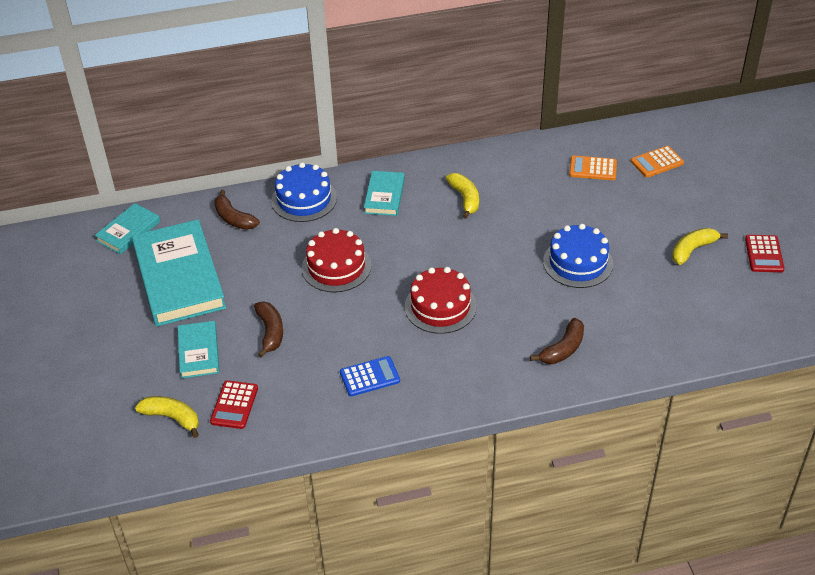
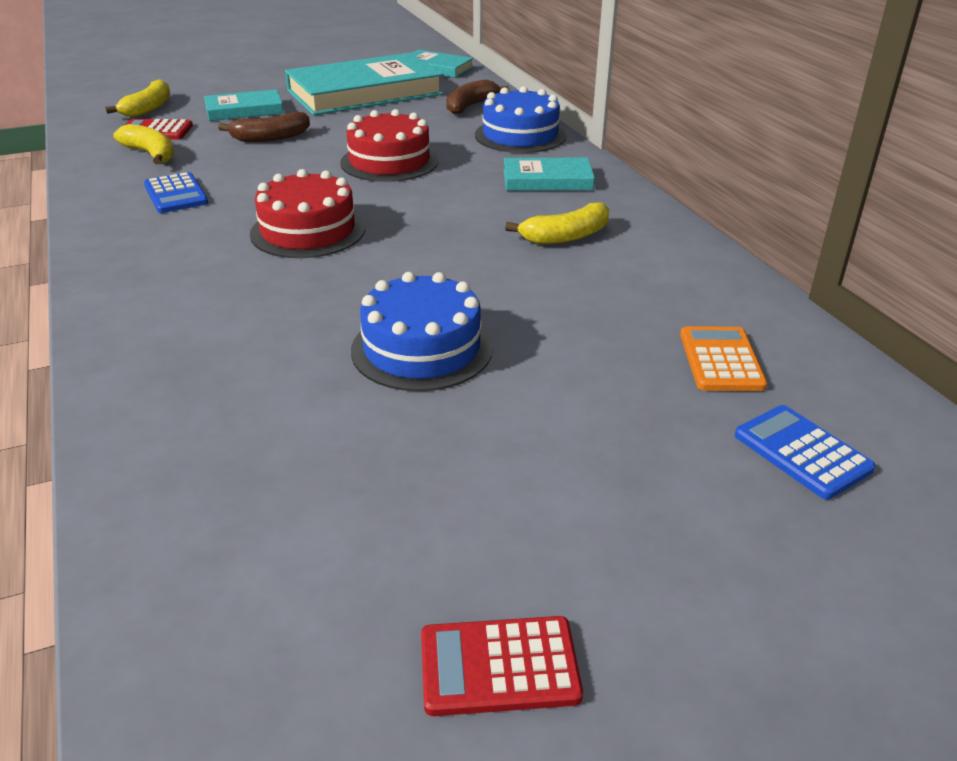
camera: 80 degrees right, 10 degrees down
(563, 349) = (190, 339): brown banana -> none
(657, 162) = (802, 452): orange calculator -> blue calculator
(692, 250) = (490, 512): yellow banana -> yellow banana (151, 154)

